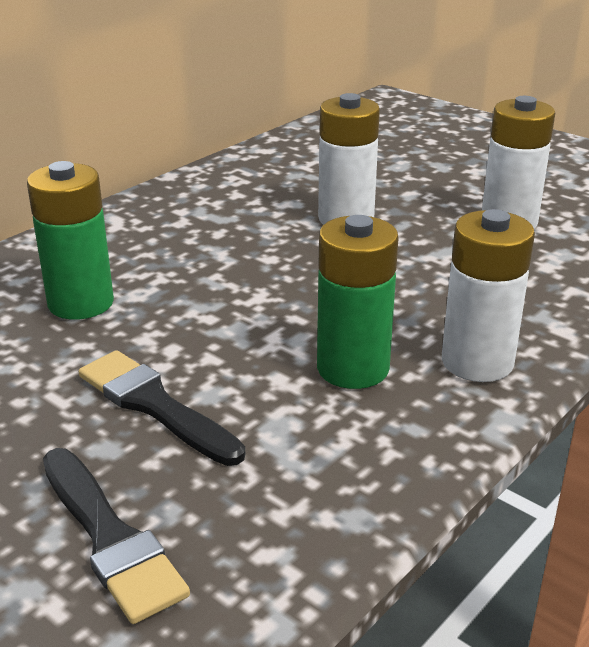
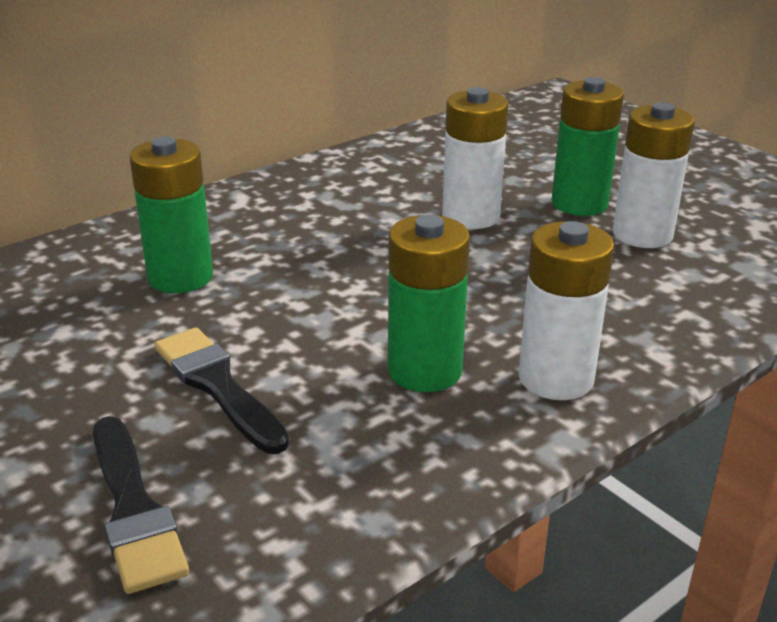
camera: 10 degrees right, 0 degrees up
(442, 198) = (579, 204): none -> green battery

